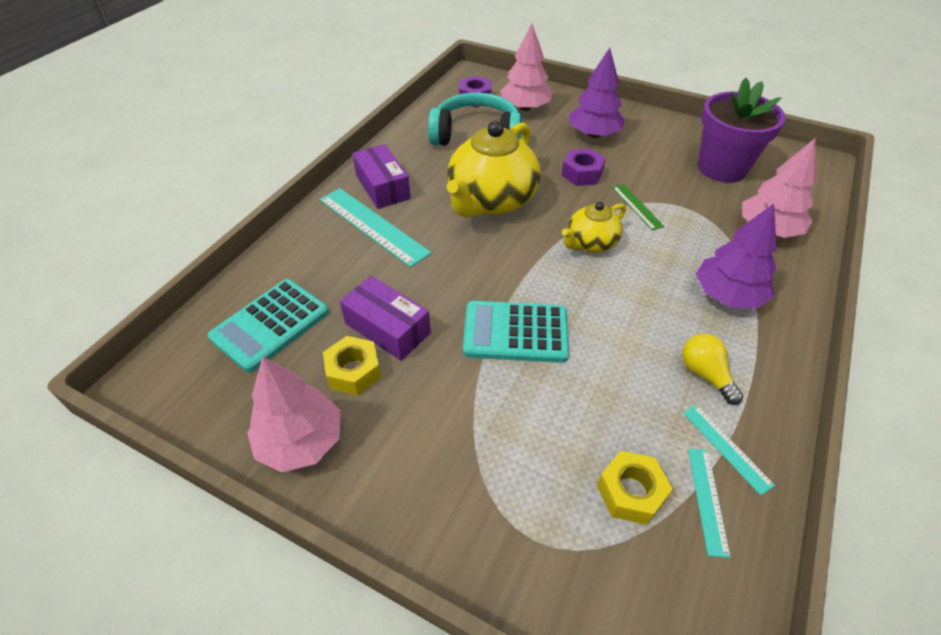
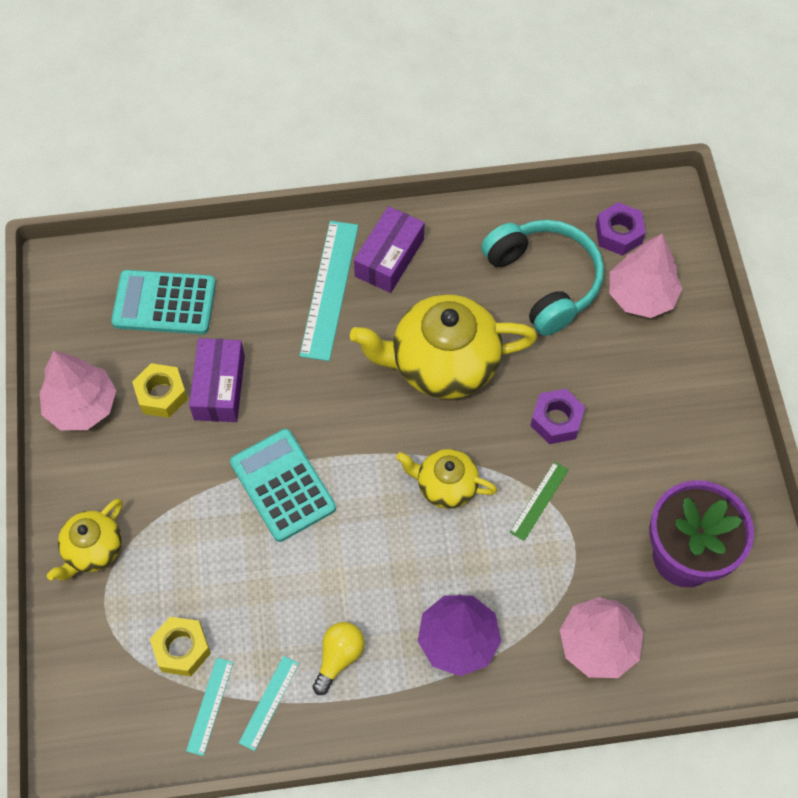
camera: 55 degrees right, 15 degrees up
(465, 517) = (93, 549): none -> yellow teapot
(593, 134) = (644, 394): purple tree -> none
(707, 500) = (210, 706): turquoise ruler -> turquoise ruler turned 45 degrees counterclockwise

